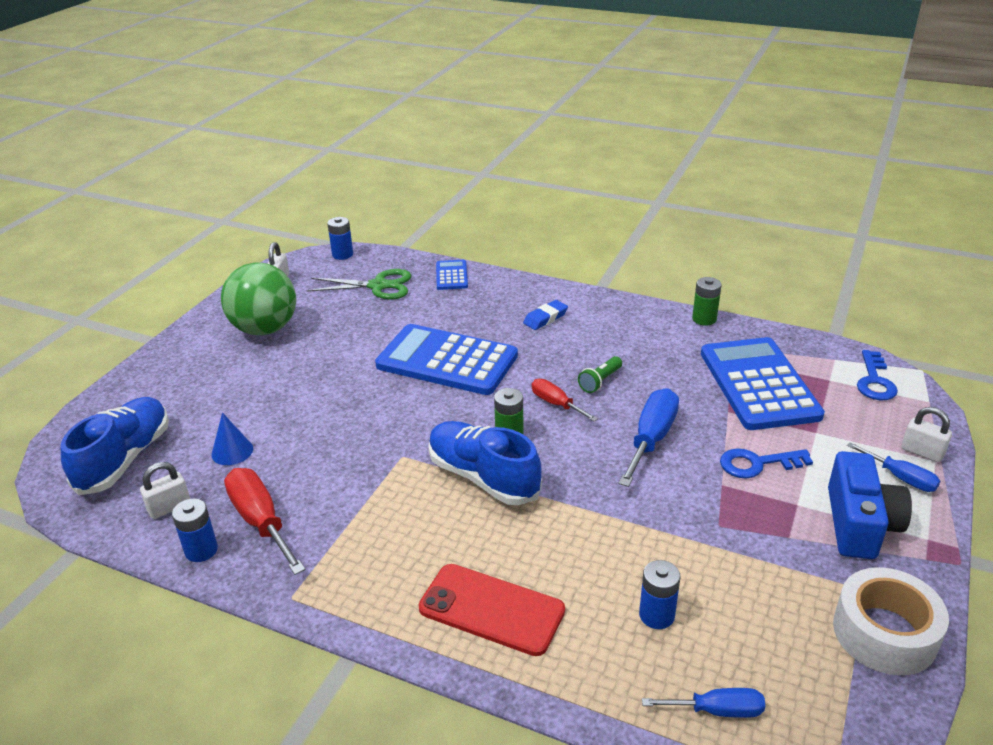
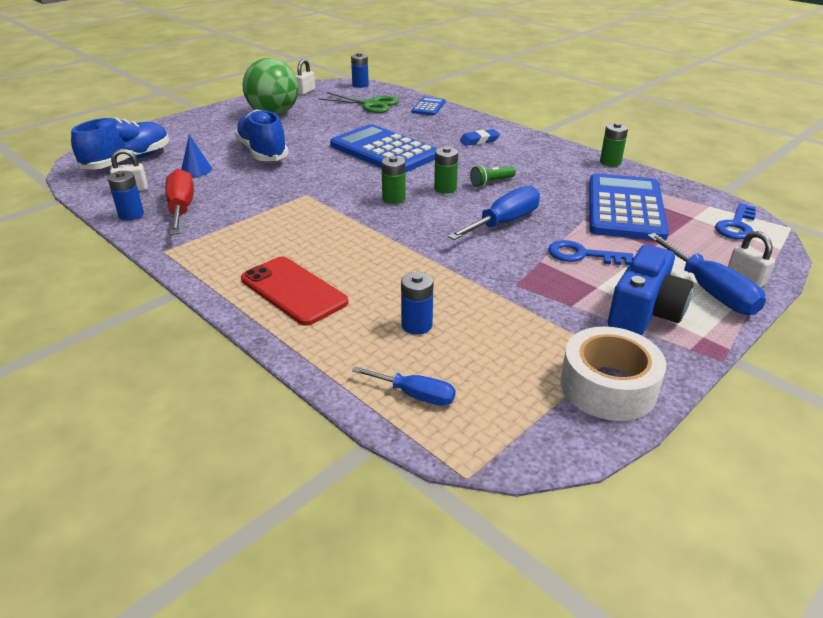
camera: 20 degrees right, 0 degrees up
(483, 477) = (353, 217): blue shoe -> blue shoe (262, 152)
(556, 404) = (445, 188): red screwdriver -> green battery
(900, 478) = (709, 291): blue screwdriver -> blue screwdriver, size x1.66

